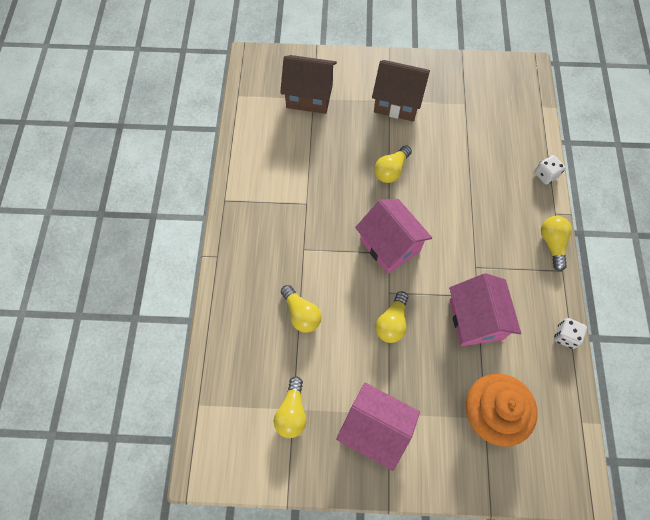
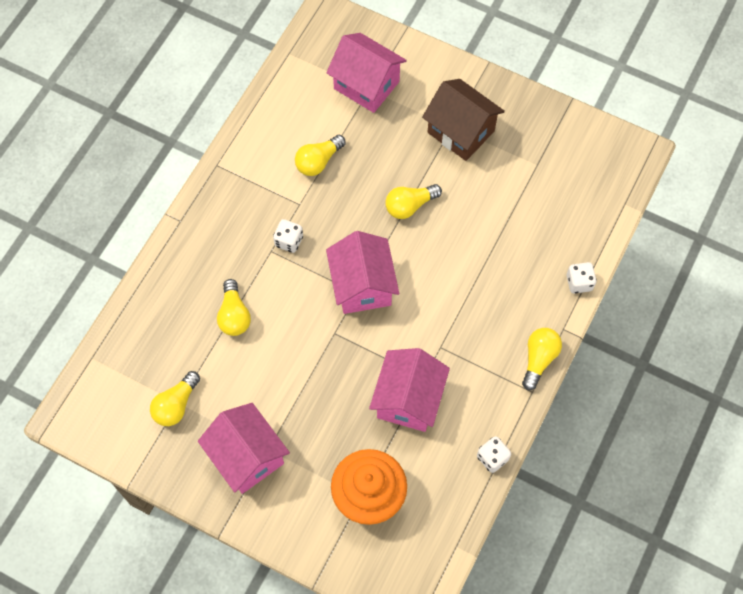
camera: 25 degrees right, 0 degrees up
(309, 96) = (366, 85): brown house -> pink house
(313, 235) = (289, 241): none -> white dice
(392, 322) = (320, 364): yellow light bulb -> yellow light bulb (318, 161)

